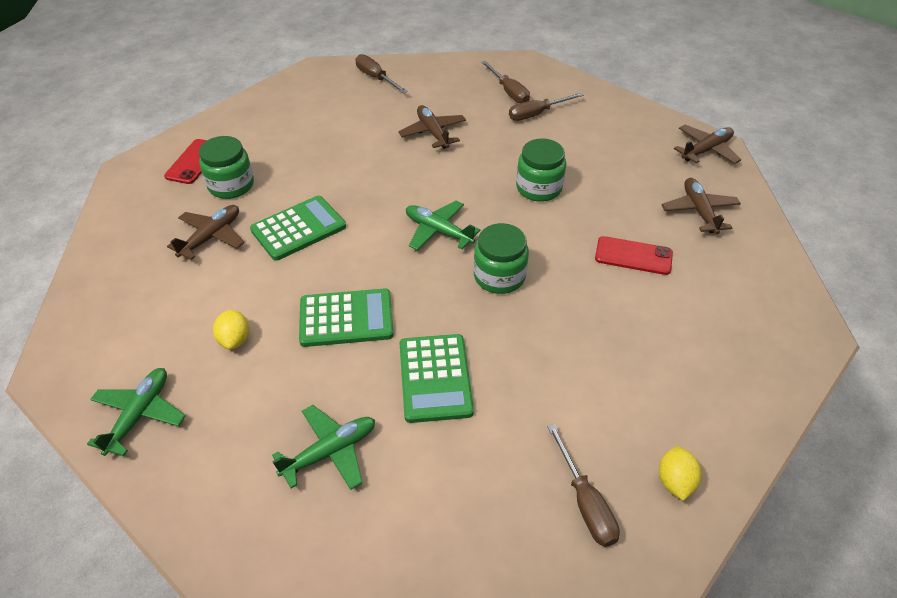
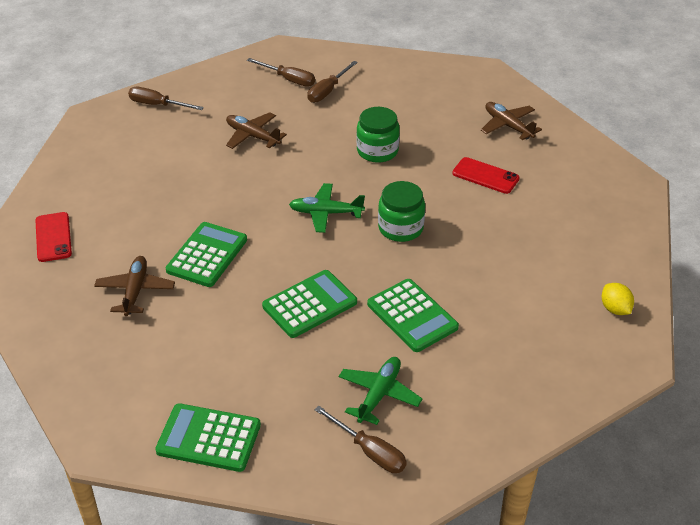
camera: 30 degrees left, 5 degrees down
(140, 414) = (209, 438): green plane -> green calculator
(231, 185) = (111, 244): green jar -> none
(235, 339) = (234, 356): yellow lemon -> none
(585, 502) = (570, 346): brown screwdriver -> brown screwdriver (369, 451)
(633, 256) = (485, 176): red phone -> red phone turned 45 degrees clockwise
(706, 150) = (480, 77): brown plane -> none

